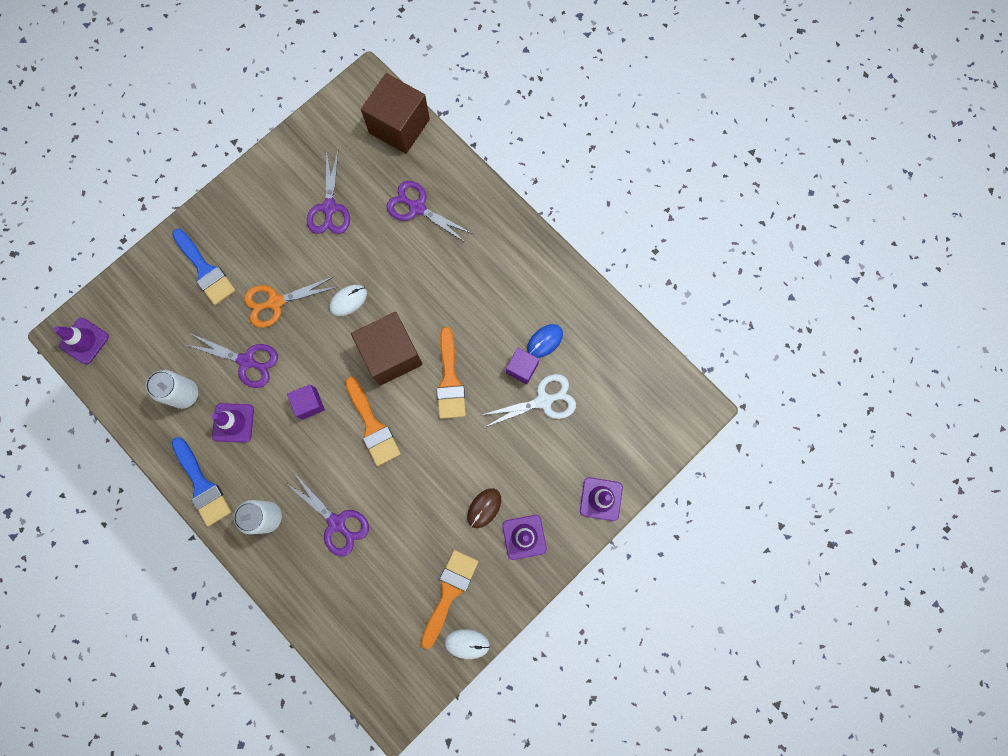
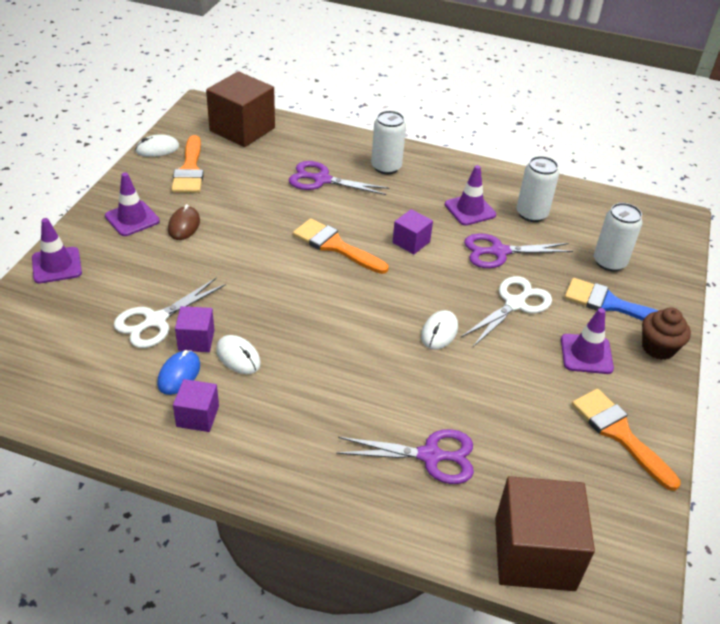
camera: 150 degrees right, 35 degrees down
(84, 341) = (658, 219): purple traffic cone -> purple traffic cone (586, 354)
(169, 311) = (609, 262): none -> white can
(202, 486) = (458, 168): blue brush -> none
(207, 220) = (658, 348): none -> brown cupcake
(275, 302) = (515, 304): orange scissors -> white scissors
(329, 208) = (538, 412): purple scissors -> none
(391, 354) = (356, 303): brown cube -> brown cube (242, 129)
(450, 380) = (276, 303): orange brush -> orange brush (619, 434)
(499, 339) = (238, 357): none -> white mouse
(545, 300) = (197, 416): none -> purple cube

